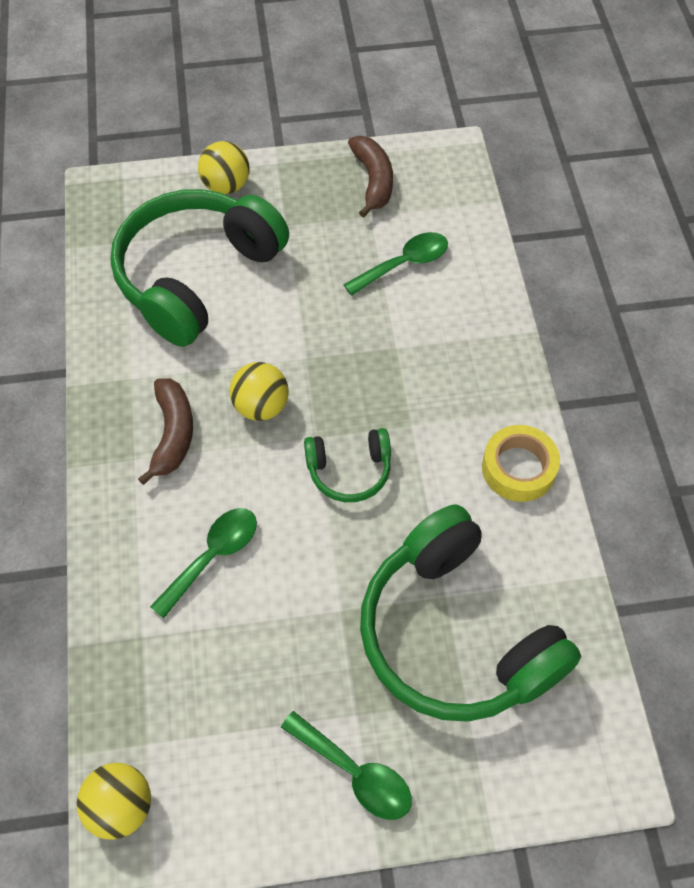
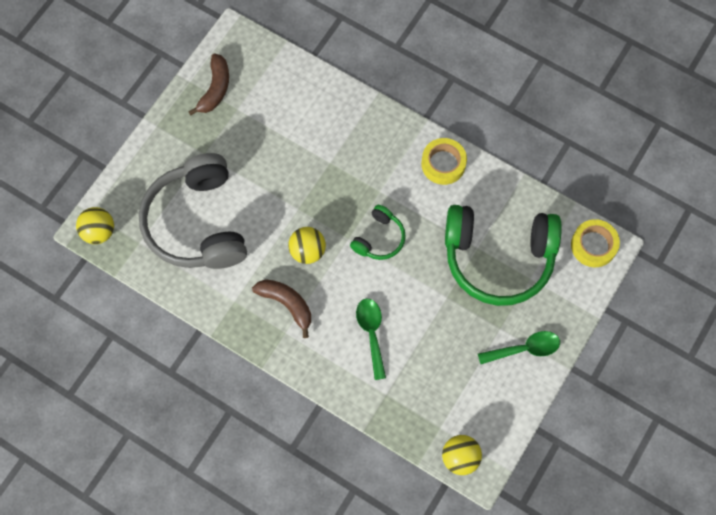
camera: 50 degrees left, 10 degrees up
(197, 276) = (197, 223): green headphones -> grey headphones
(226, 186) = (148, 163): yellow ball -> yellow ball (99, 232)
(373, 180) = (215, 89): brown banana -> brown banana turned 75 degrees clockwise
(403, 264) = (283, 118): green spoon -> none
(595, 750) = (593, 245): none -> yellow tape

